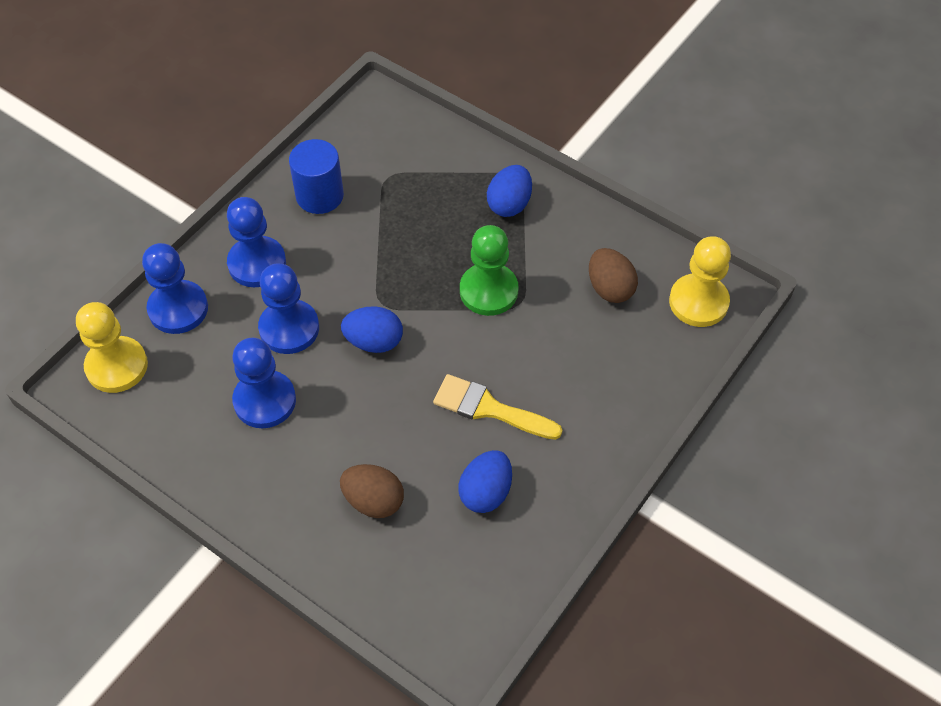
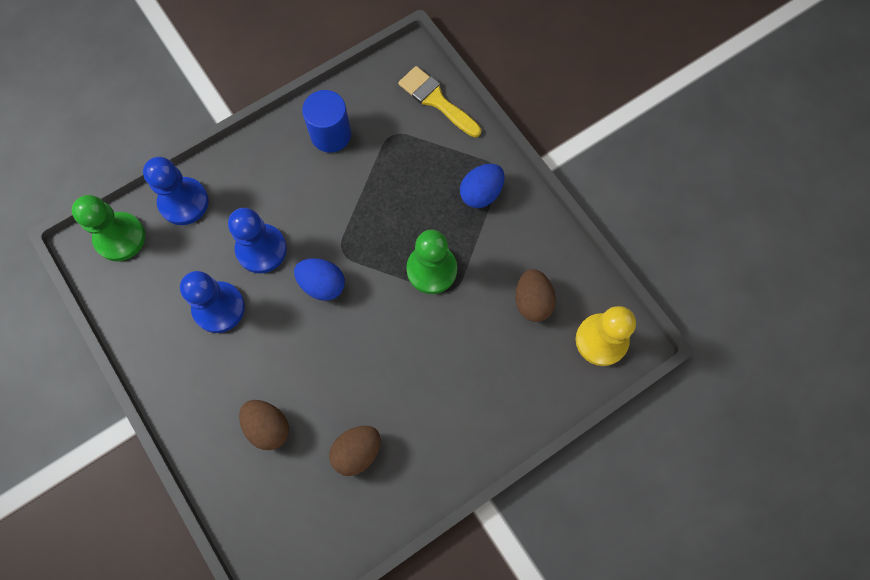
camera: 20 degrees right, 15 degrees up
(117, 366) = (120, 237): yellow pawn -> green pawn
(257, 263) = (258, 181): blue pawn -> none
(485, 492) = (357, 451): blue egg -> brown egg
(489, 408) = (389, 377): yellow brush -> yellow brush (436, 100)

